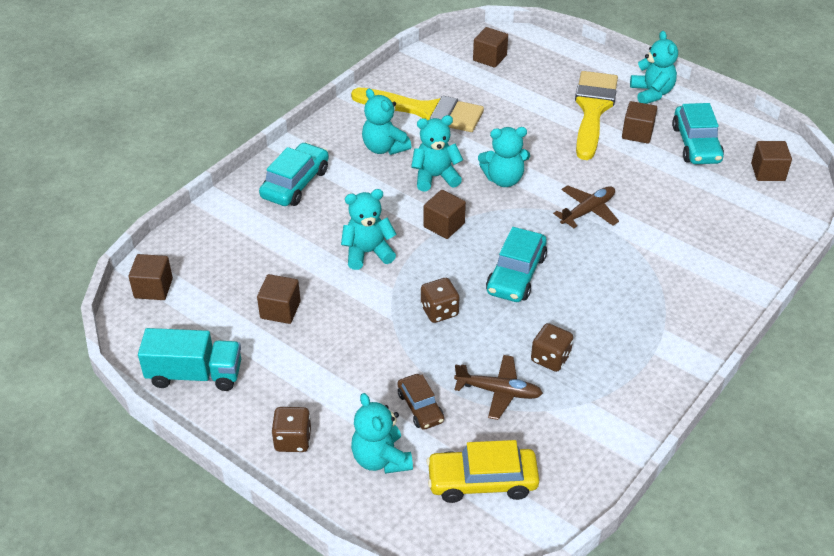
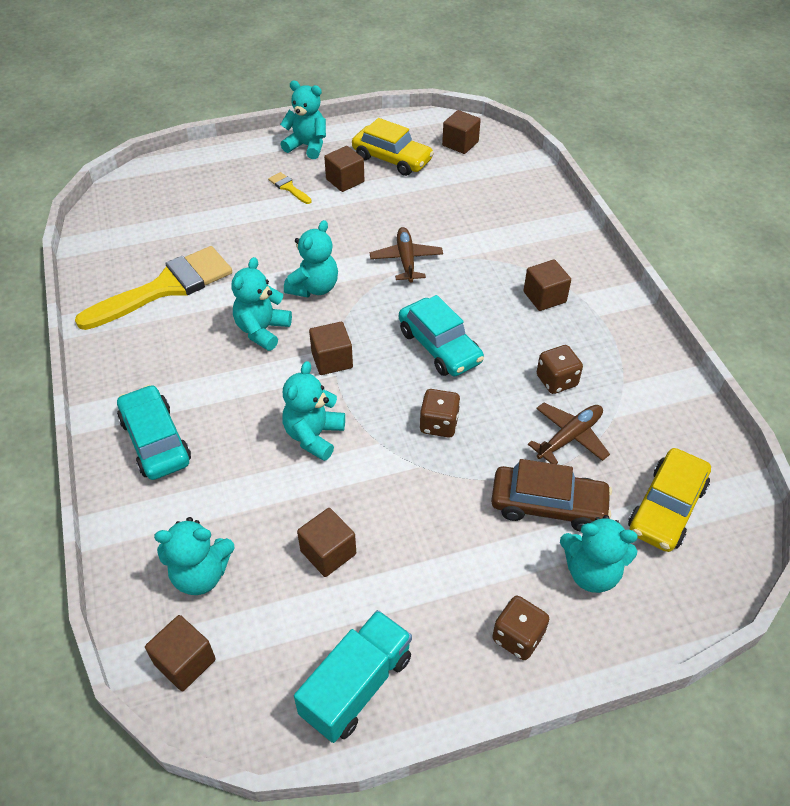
camera: 55 degrees left, 5 degrees up
(384, 148) = (182, 344): turquoise teddy bear -> turquoise teddy bear (201, 574)
(420, 407) = (548, 505): brown car -> brown car, size x1.60
(489, 58) = (146, 207): brown cube -> brown cube (544, 297)
(592, 110) = (288, 187): yellow brush -> yellow brush, size x0.41
(696, 144) = (392, 159): turquoise car -> yellow car

